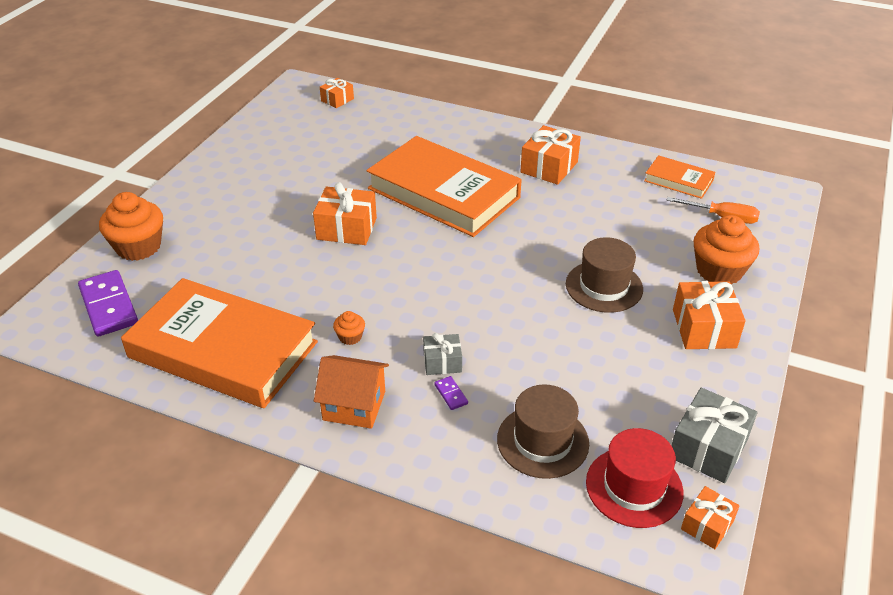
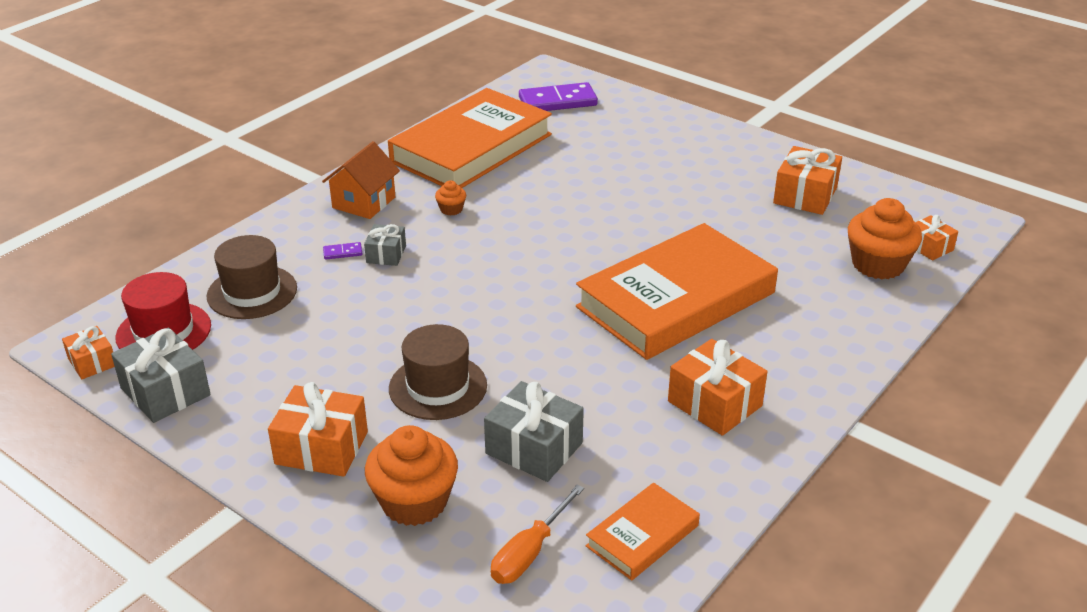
camera: 105 degrees right, 5 degrees down
(138, 247) = (638, 114): orange cupcake -> orange cupcake (878, 264)
(346, 229) = (626, 224): orange gift -> orange gift (805, 195)
(636, 230) = (534, 448): none -> grey gift

